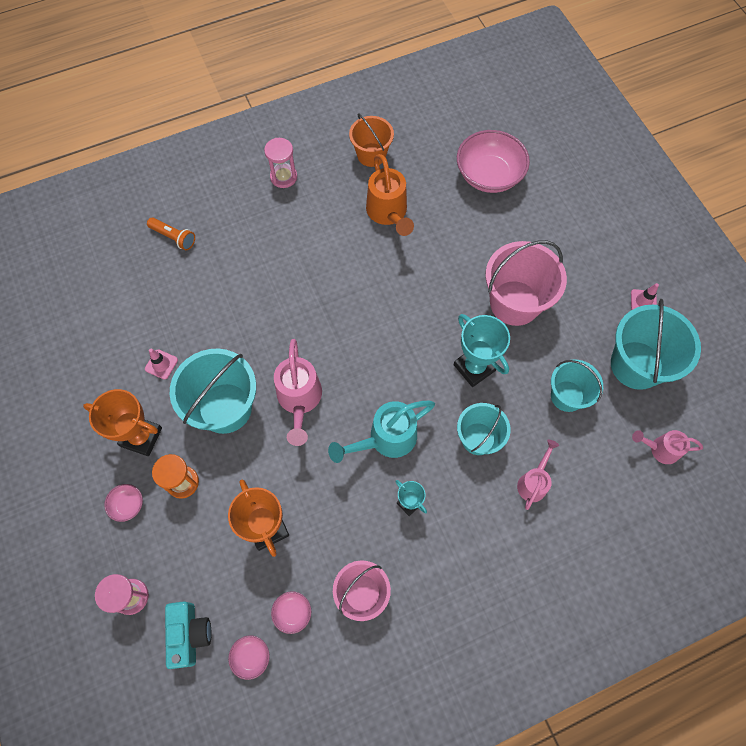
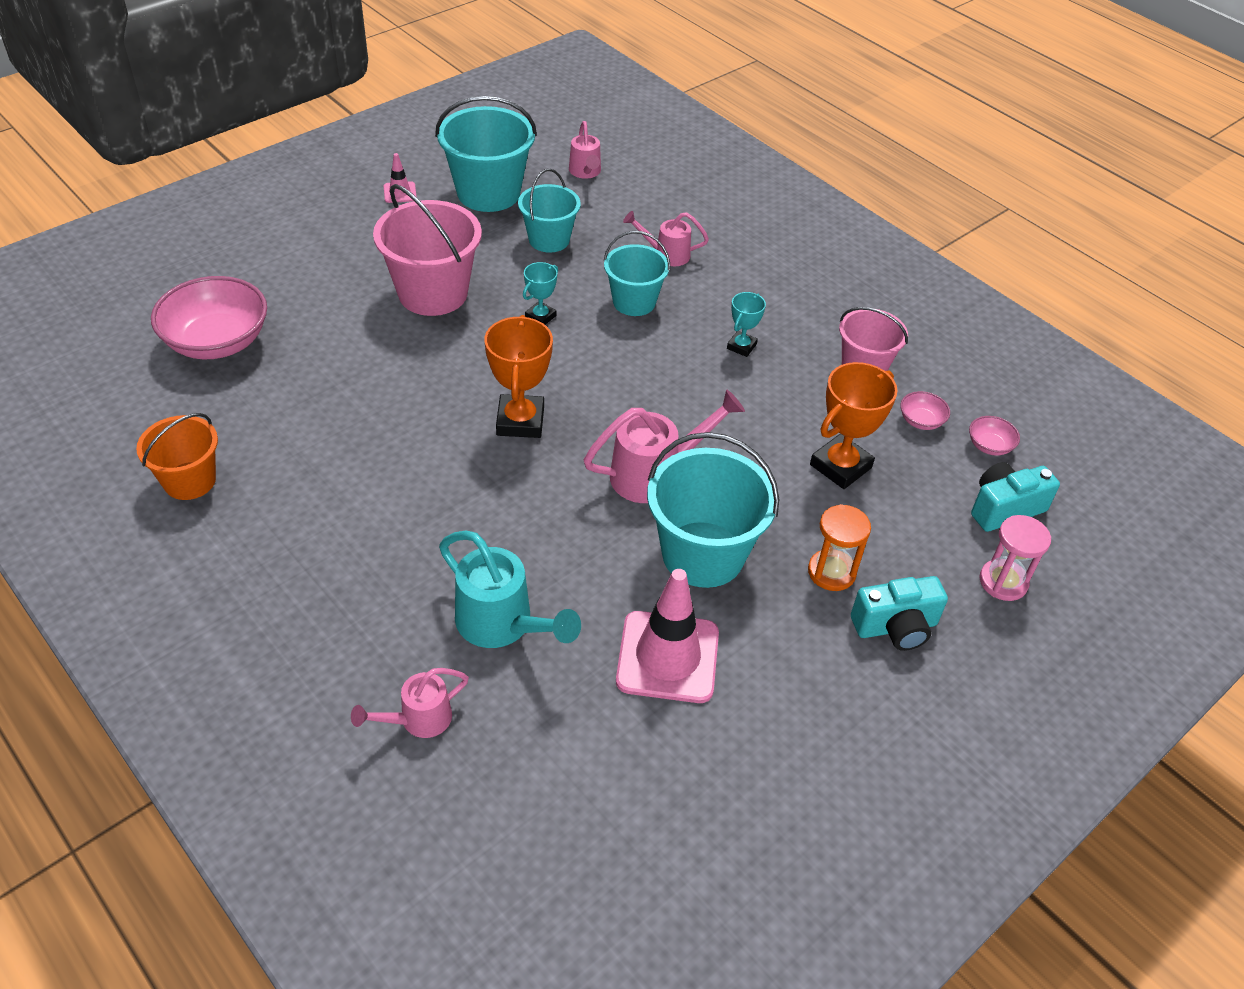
camera: 110 degrees left, 20 degrees down
(127, 505) = (895, 627): pink bowl -> turquoise camera
(141, 437) = (793, 644): orange trophy -> orange trophy (520, 421)
(161, 364) = (667, 657): pink traffic cone -> pink traffic cone, size x2.18
(173, 237) = (418, 720): orange flashlight -> pink watering can
(283, 177) = (253, 589): pink hourglass -> none
(386, 439) = (671, 379): turquoise watering can -> turquoise watering can (502, 625)
(388, 213) = (309, 439): orange watering can -> none
(474, 367) = (540, 317): turquoise trophy -> turquoise trophy, size x0.55

